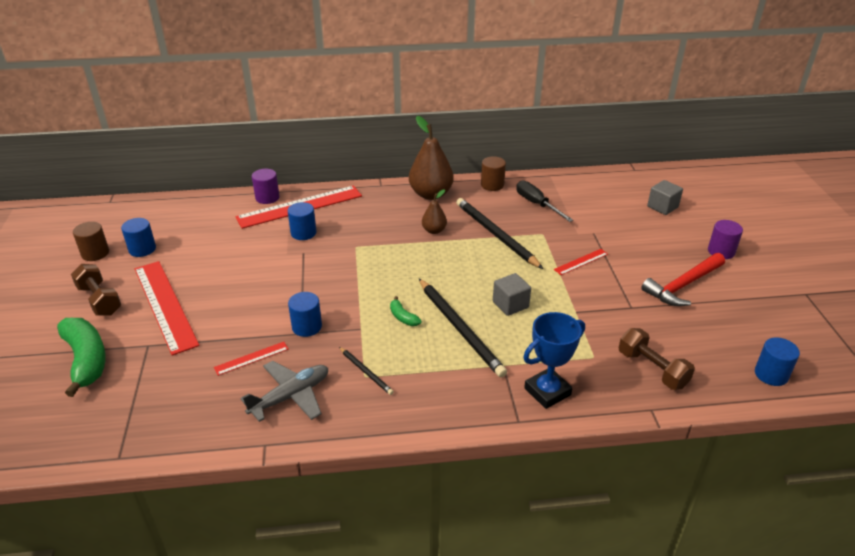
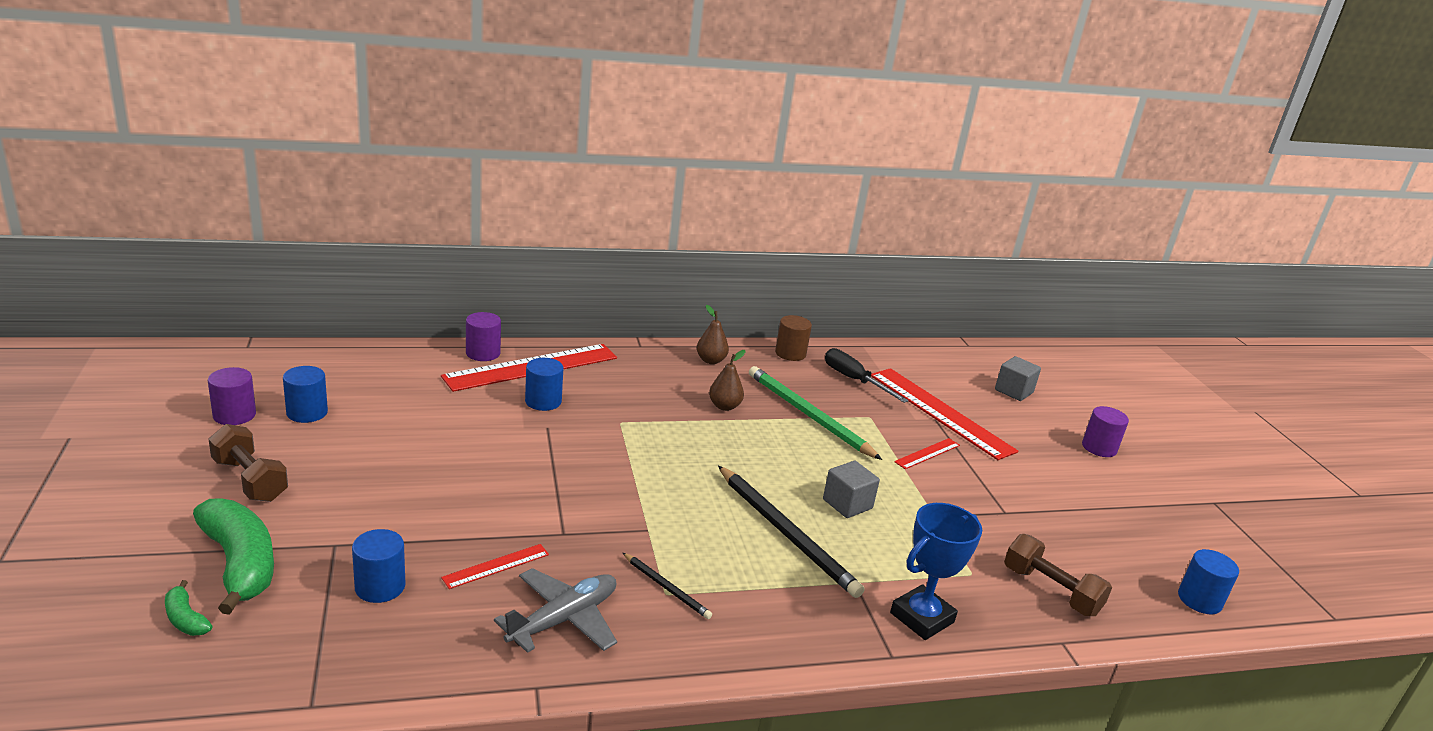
camera: 10 degrees left, 10 degrees down
(95, 253) = (234, 415): brown cylinder -> purple cylinder
(165, 305) = (353, 490): red ruler -> red ruler (940, 412)
(307, 327) = (570, 525): blue cylinder -> blue cylinder (380, 587)
(403, 317) = (705, 516): green banana -> green banana (186, 619)
(431, 194) = (711, 360): brown pear -> brown pear, size x0.53
(495, 234) = (808, 415): black pencil -> green pencil
(683, 285) = (1063, 487): red hammer -> none

